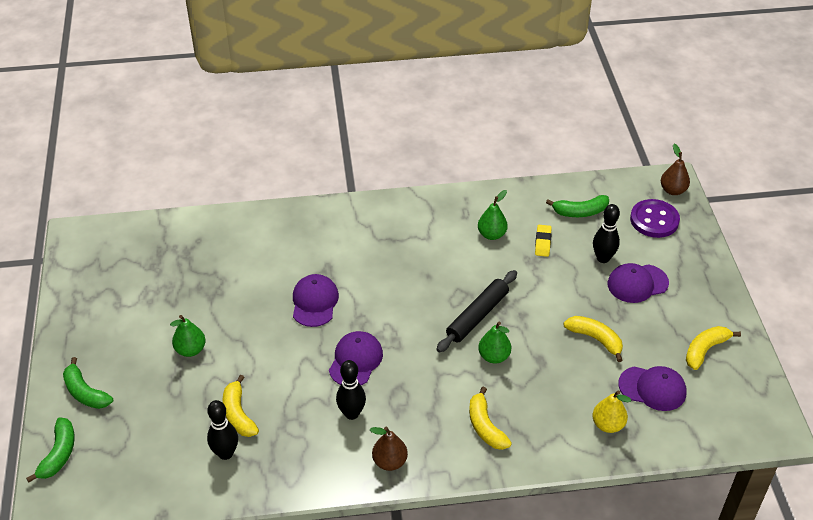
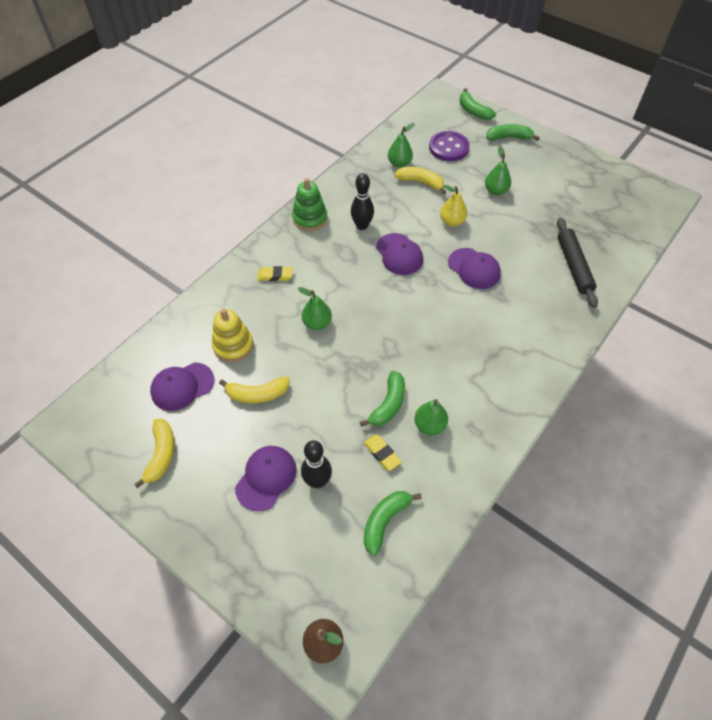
camera: 135 degrees right, 10 degrees up
(225, 453) = (399, 163): black bowling pin -> green pear
(389, 462) = (310, 219): brown pear -> green stacking toy
(477, 316) = (360, 344): black rolling pin -> black rolling pin (573, 266)
(485, 426) = (275, 276): yellow banana -> yellow eraser
(505, 264) = (388, 404): none -> green banana
(582, 390) = (233, 346): none -> yellow stacking toy
(608, 425) = (195, 335): yellow pear -> yellow pear (452, 222)
(654, 220) = (309, 575): purple button -> purple button (448, 148)

